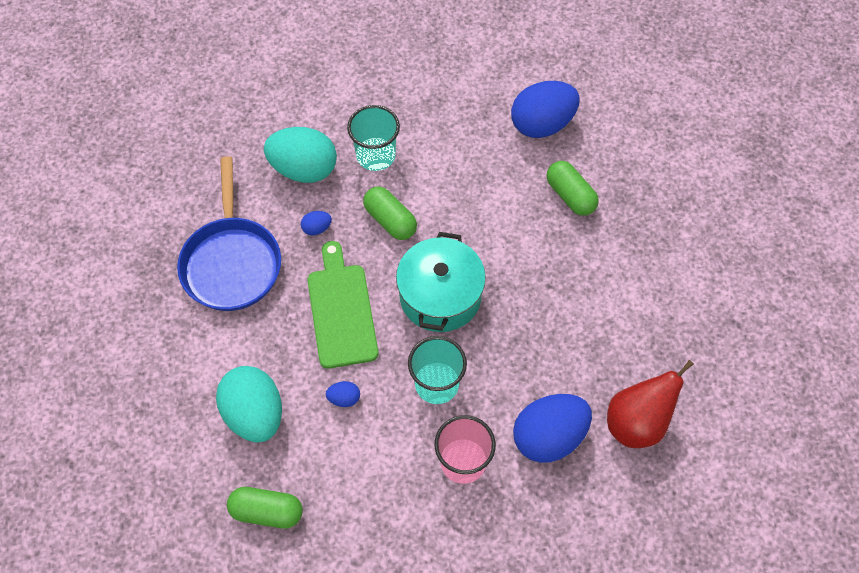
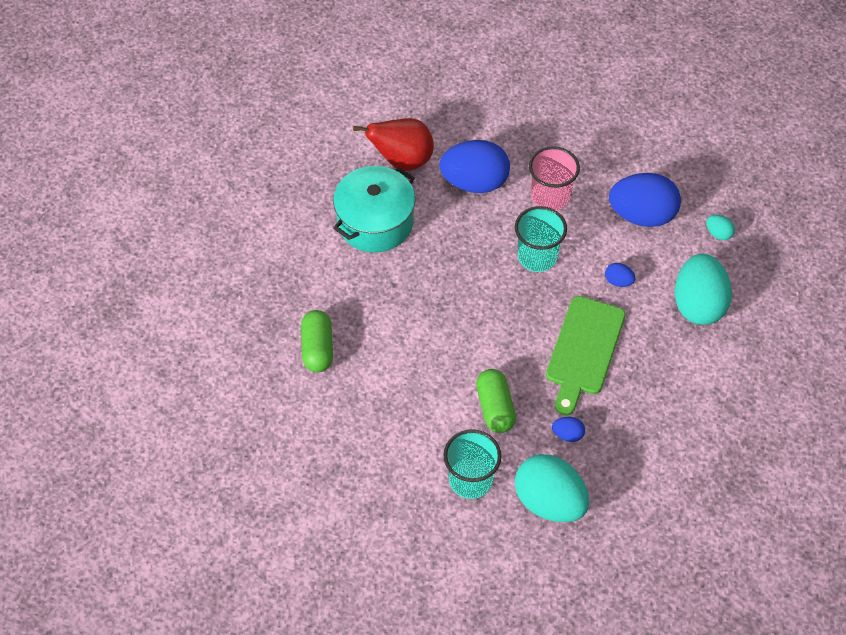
camera: 150 degrees left, 5 degrees down
(232, 262) = (663, 442): blue pan -> none
(267, 511) = (718, 233): green capsule -> turquoise egg
(440, 296) = (491, 320): turquoise pot -> turquoise pot (375, 222)
(542, 124) = (290, 428): blue egg -> blue egg (642, 215)

